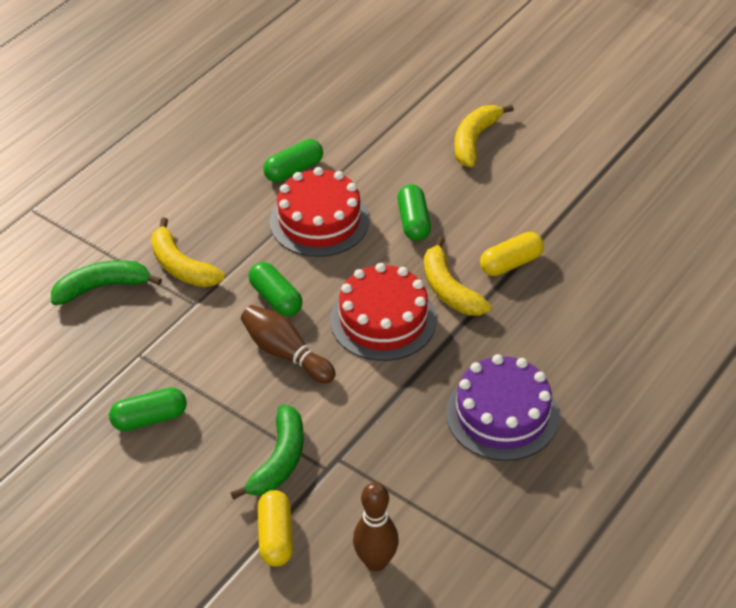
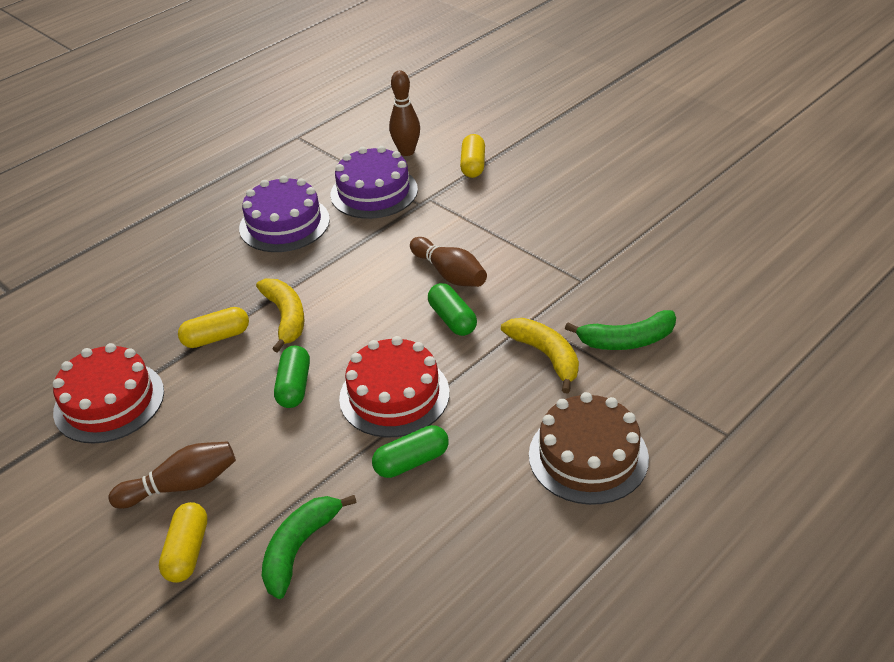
camera: 170 degrees left, 5 degrees down
(150, 184) = (588, 456): none -> brown cake
(150, 418) = (568, 234): green capsule -> none
(279, 461) = (465, 204): green banana -> green banana (300, 548)
(383, 320) = (356, 295): red cake -> red cake (109, 401)
(403, 476) = (374, 192): none -> purple cake
(447, 102) = (187, 551): none -> yellow capsule
(474, 140) = (182, 485): yellow banana -> brown bowling pin

